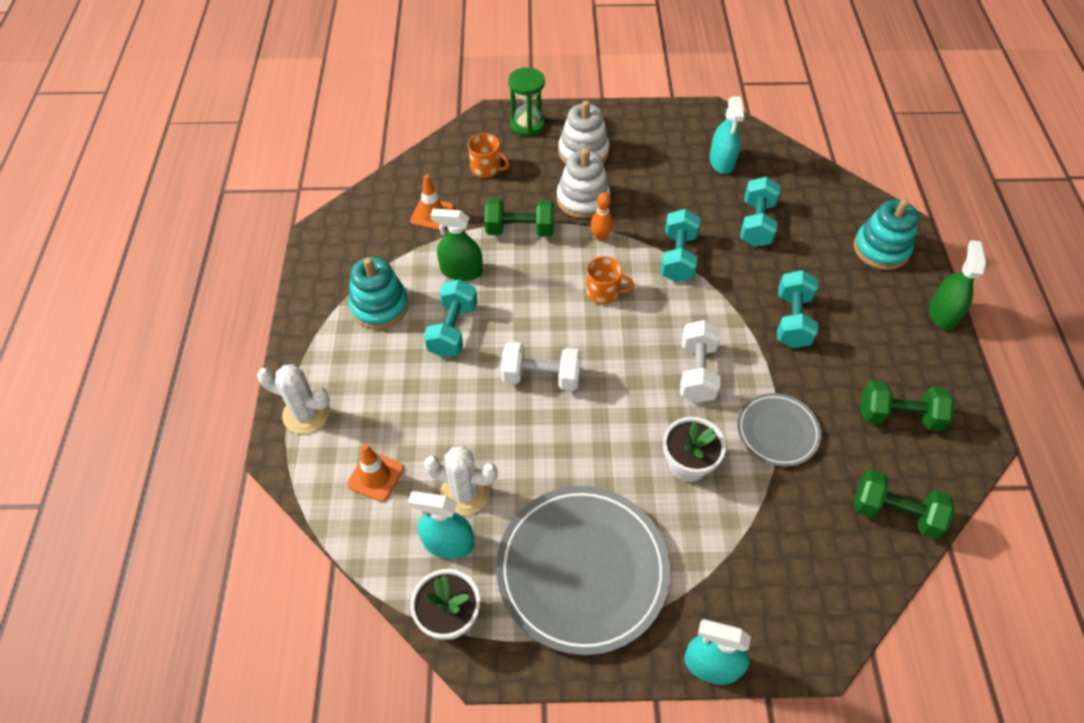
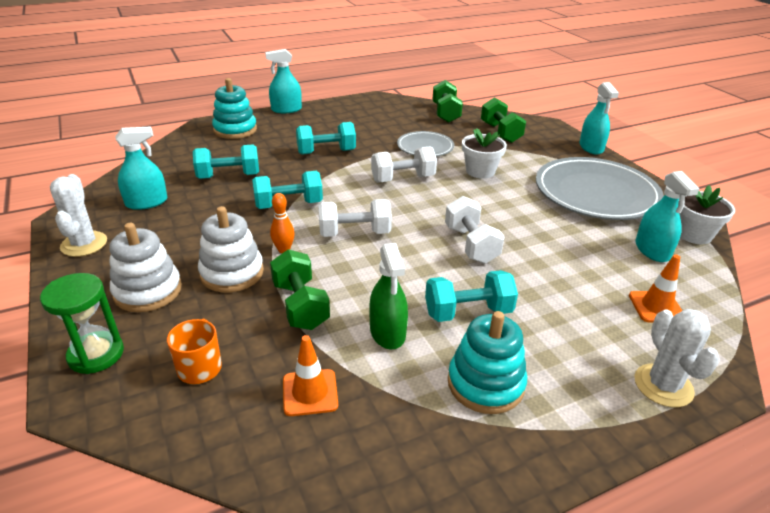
camera: 115 degrees left, 20 degrees down
(465, 493) = (609, 254): white cactus -> white cactus (84, 244)
(604, 292) = (354, 233): orange mug -> white dumbbell
(898, 416) = (379, 116): green dumbbell -> green dumbbell (500, 133)
(943, 313) = (286, 109): green spray bottle -> turquoise spray bottle

